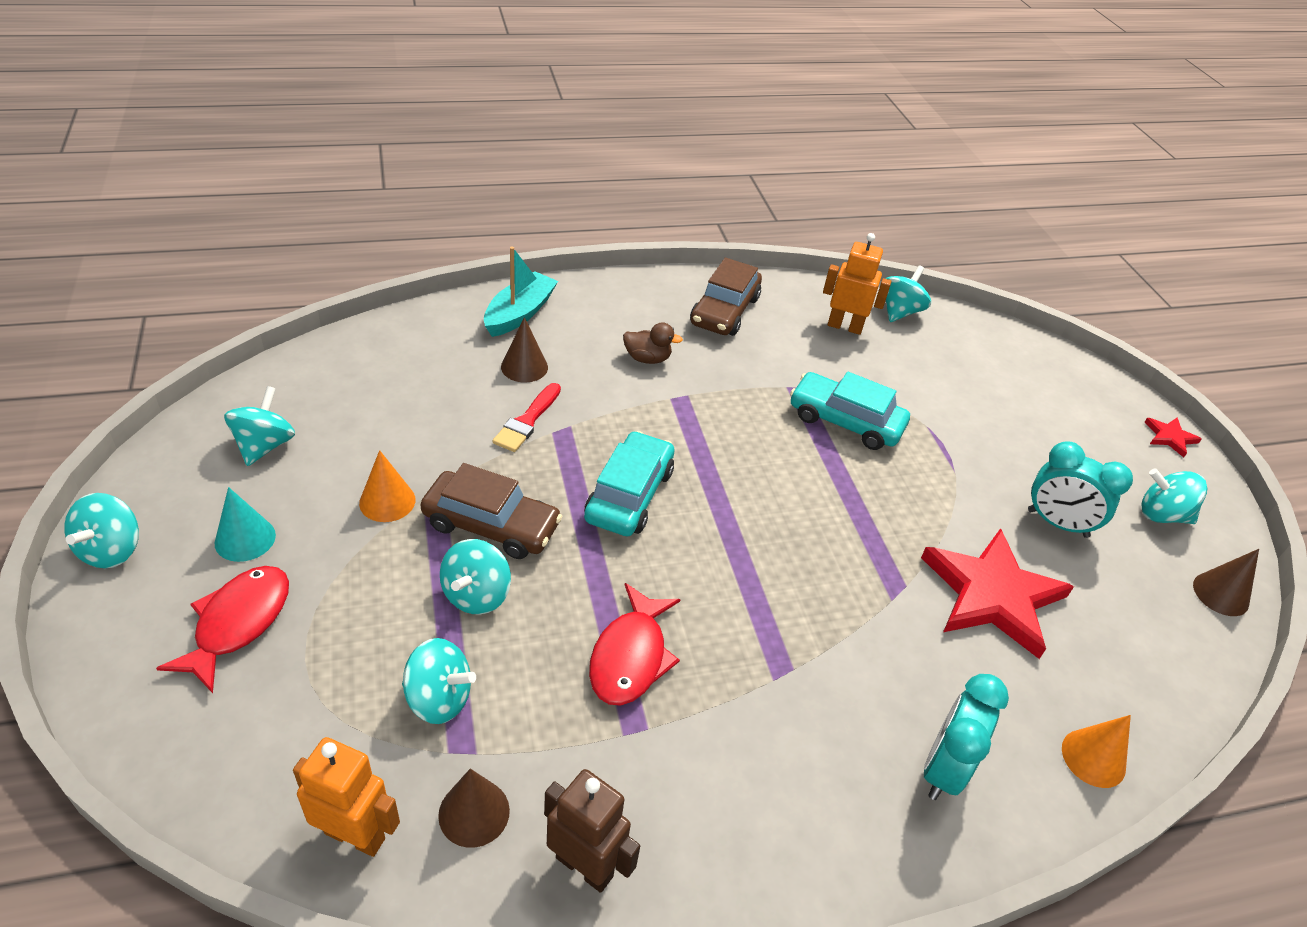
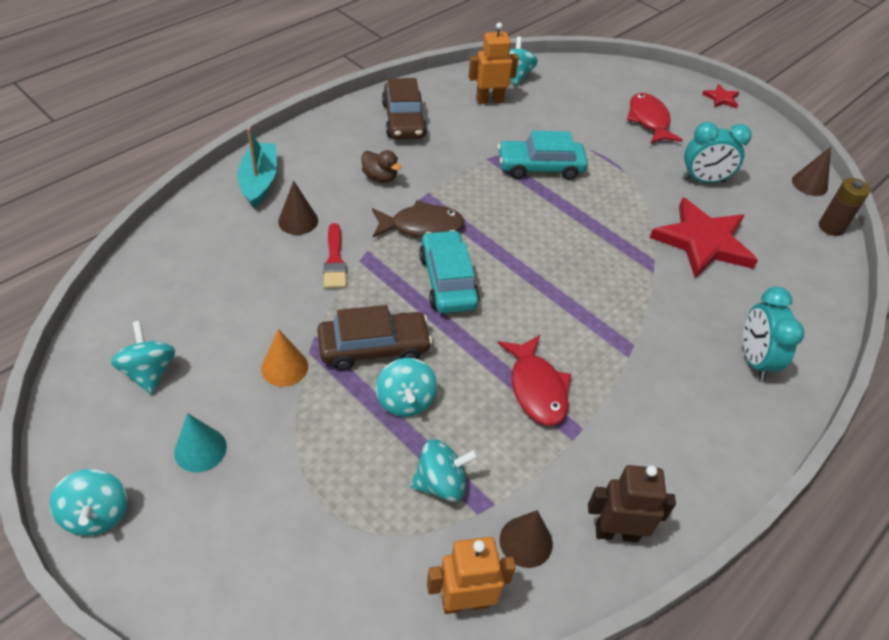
camera: 30 degrees left, 5 degrees up
(238, 623) = (253, 512): red fish -> red fish (649, 120)
(647, 358) = (380, 177): brown duck -> brown duck turned 60 degrees clockwise
(649, 426) = (421, 226): none -> brown fish
(1093, 758) = (818, 312): orange cone -> none
(1162, 515) = (750, 149): turquoise spinning top -> none
(1208, 662) = (831, 227): none -> brown battery

